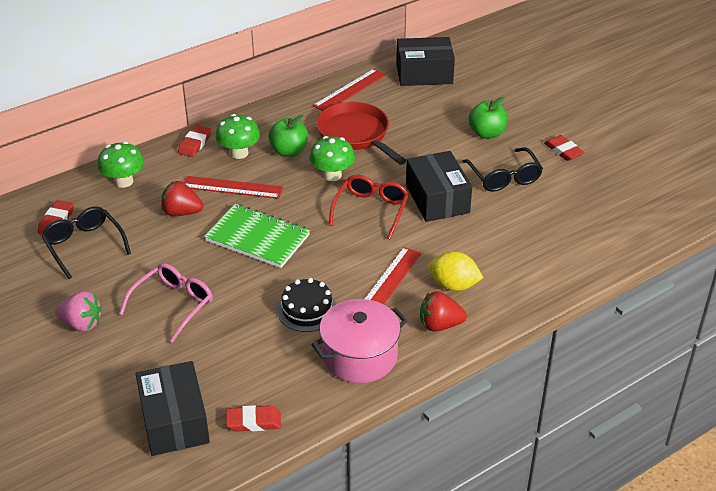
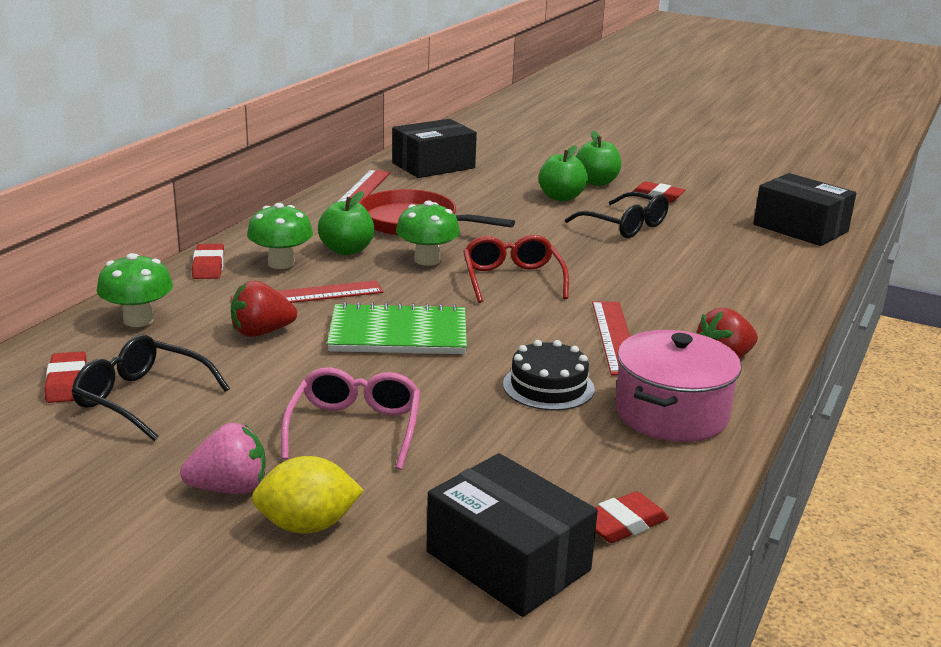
camera: 30 degrees left, 15 degrees down
(437, 199) = (576, 255): black box -> black box (800, 228)
(453, 285) = (691, 321): yellow lemon -> yellow lemon (307, 525)
(531, 122) = (596, 182): none -> green apple

